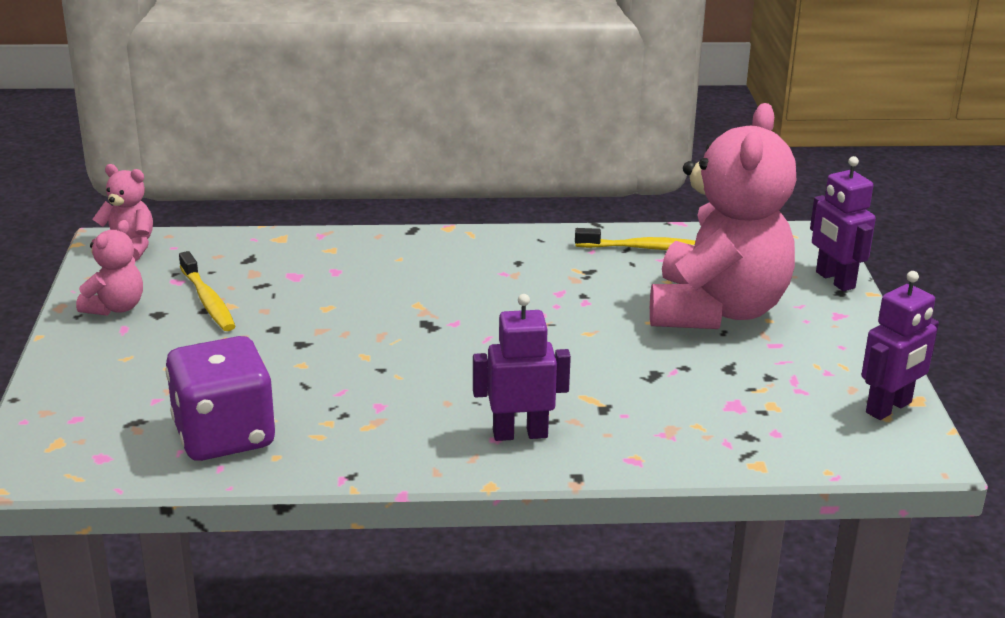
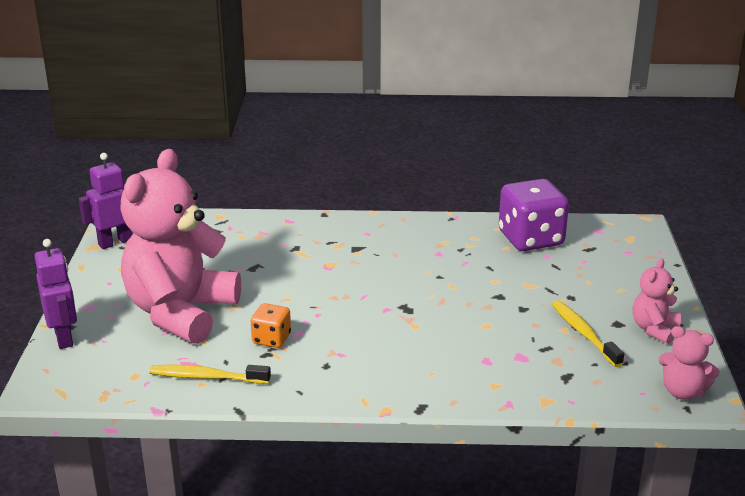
camera: 175 degrees left, 0 degrees up
(520, 434) = (352, 235): purple robot -> none
(589, 285) = (271, 339): none -> orange dice

